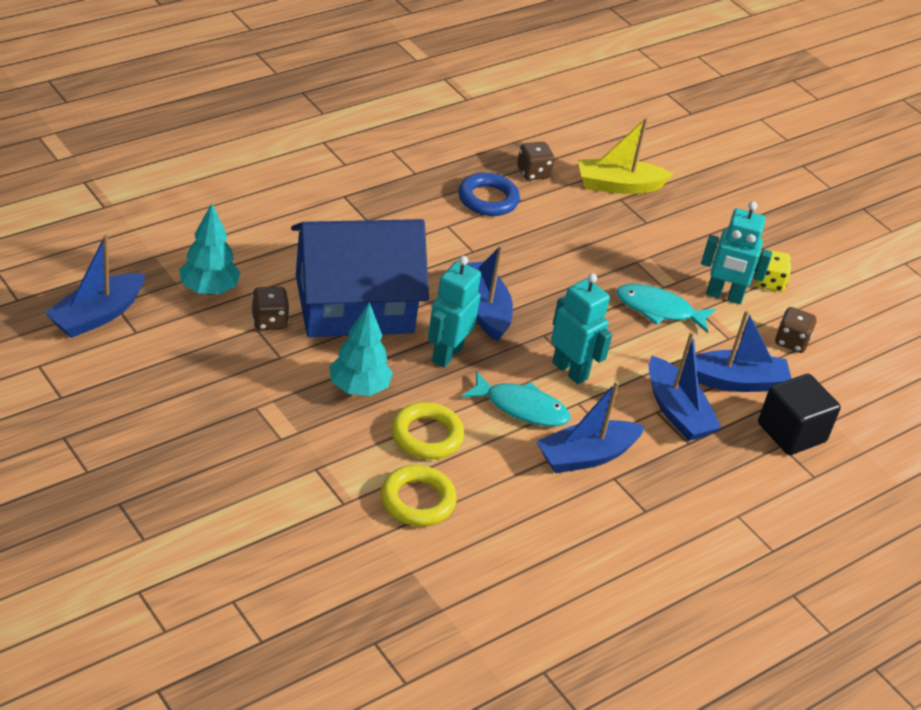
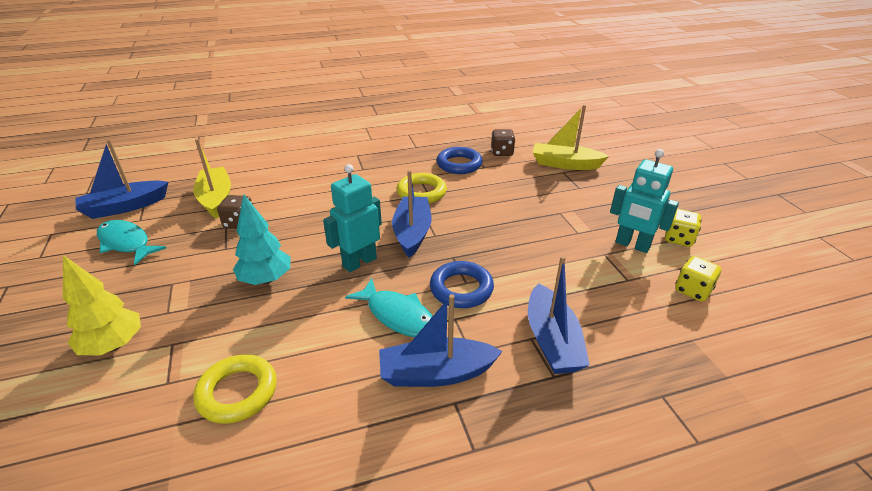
camera: 25 degrees right, 5 degrees down
(209, 289) = (216, 199): turquoise tree -> yellow boat
(257, 479) = (114, 345): none -> yellow tree
(354, 304) = (312, 218): blue house -> none
(426, 436) = (293, 328): yellow ring -> yellow ring (421, 192)
(570, 370) = (461, 289): turquoise robot -> blue ring
(659, 310) = (566, 249): turquoise fish -> turquoise fish (126, 243)
(735, 381) = (624, 320): blue boat -> none
(791, 342) = (692, 290): brown dice -> yellow dice
(791, 433) = (677, 383): black cube -> none

